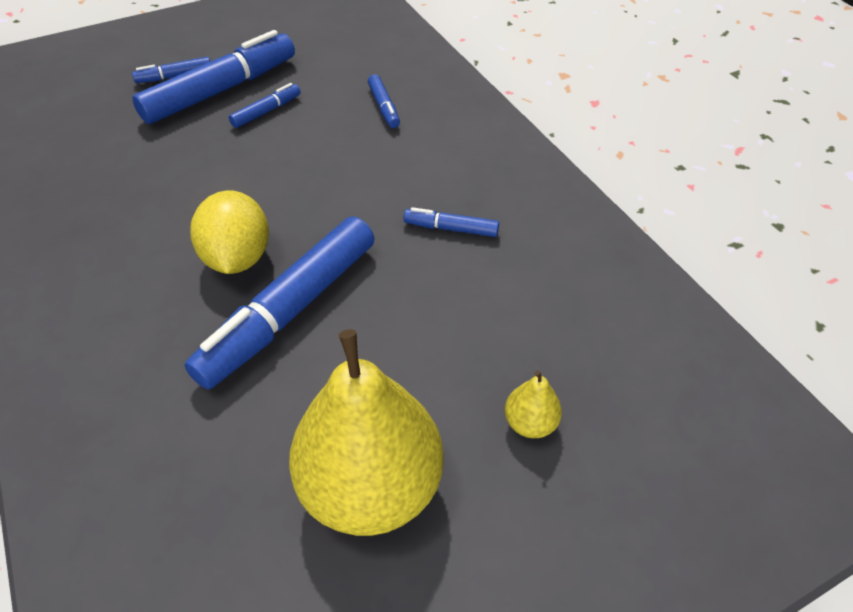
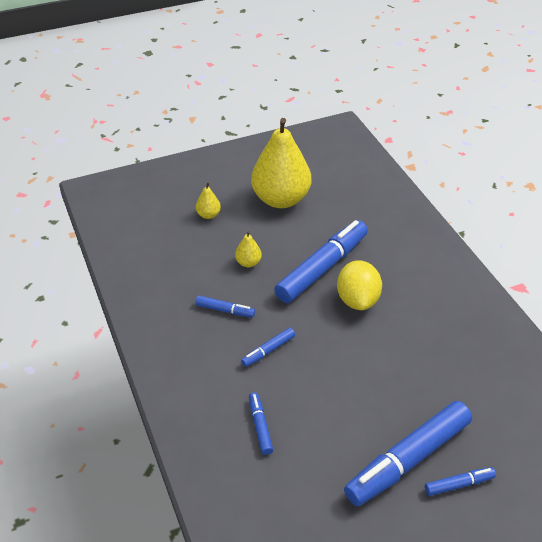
camera: 175 degrees left, 5 degrees down
(267, 111) = (361, 428): blue marker -> blue marker (268, 351)
(426, 313) = (248, 263): none -> yellow pear

